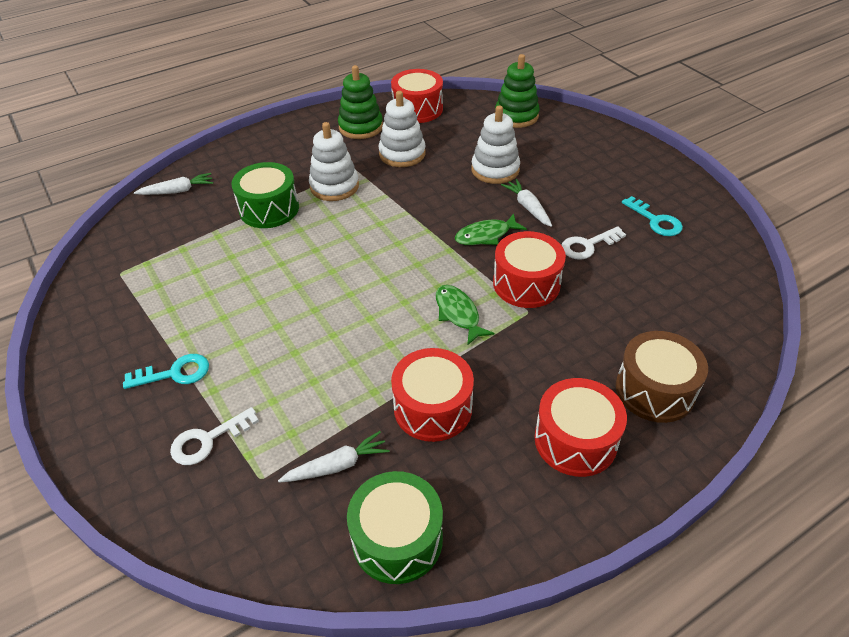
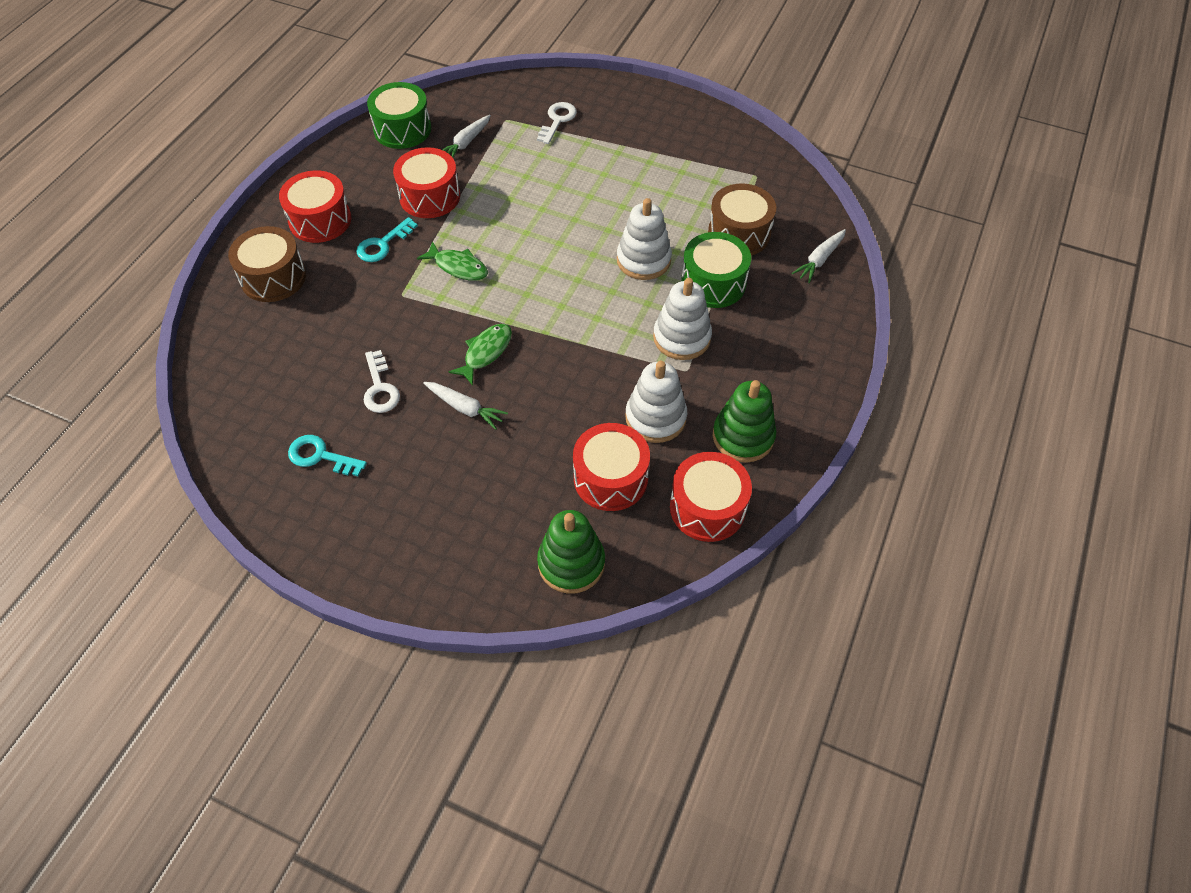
camera: 145 degrees right, 10 degrees up
(175, 373) = (623, 140): turquoise key -> turquoise key (382, 244)
(202, 233) = (739, 233): none -> brown drum
(495, 170) = (534, 446): white stacking toy -> white stacking toy (643, 260)
(526, 283) = (417, 320): red drum -> red drum (610, 478)
(587, 245) = (380, 388): white key -> white key turned 135 degrees clockwise

